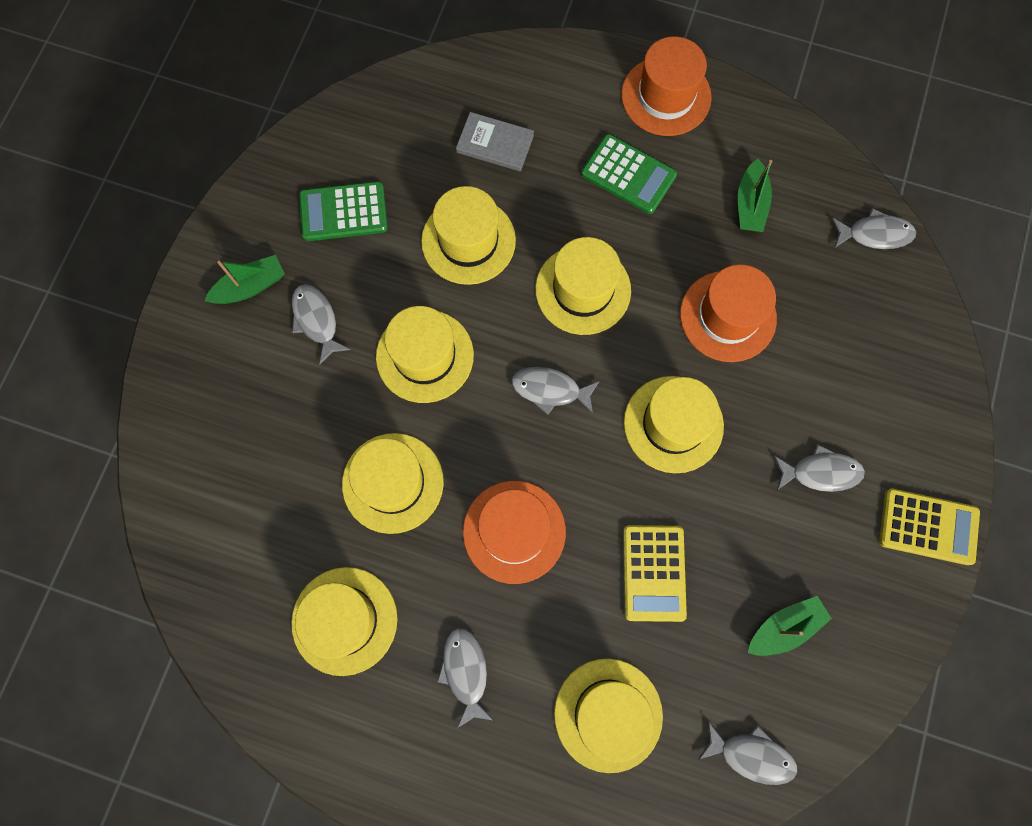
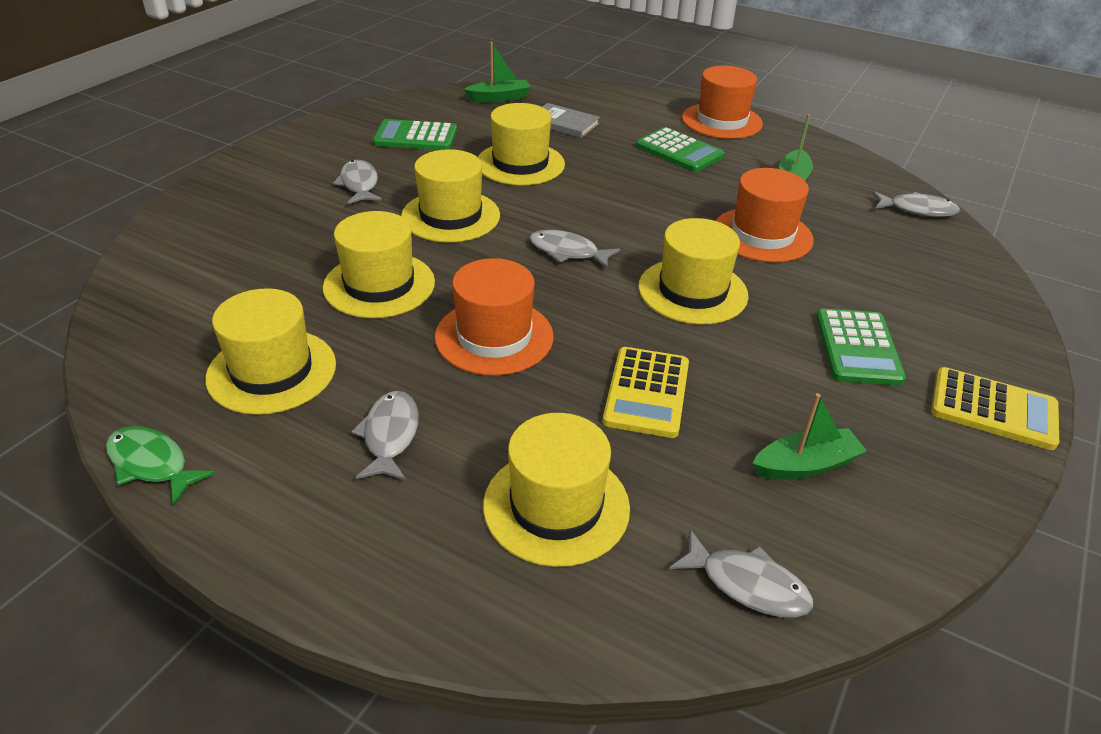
camera: 10 degrees right, 35 degrees down
(250, 287) = (311, 160): green boat -> green boat (499, 98)
(298, 745) = (152, 464): none -> green fish
(583, 290) = (619, 201): yellow hat -> none
(820, 472) = (858, 348): grey fish -> green calculator

